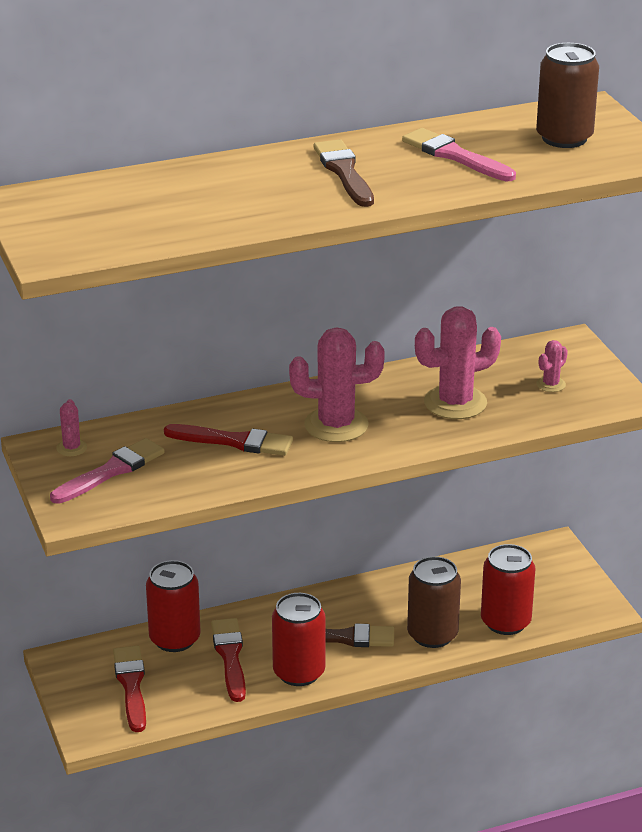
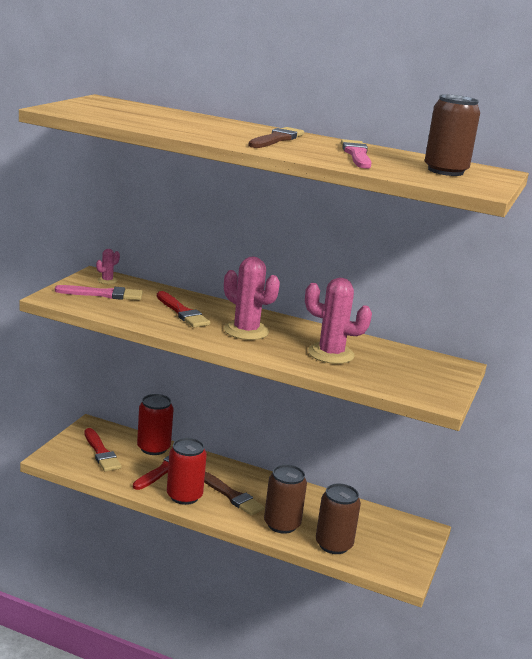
camera: 40 degrees right, 10 degrees down
(131, 685) = (101, 452): red brush -> red brush turned 120 degrees clockwise
(505, 622) = (333, 544): red can -> brown can
(551, 384) = (406, 374): pink cactus -> none

